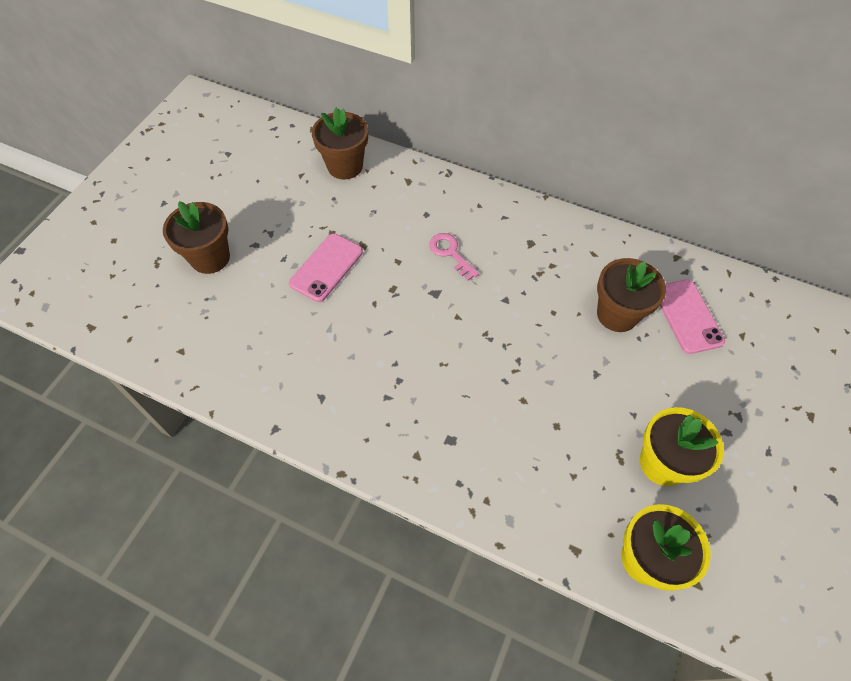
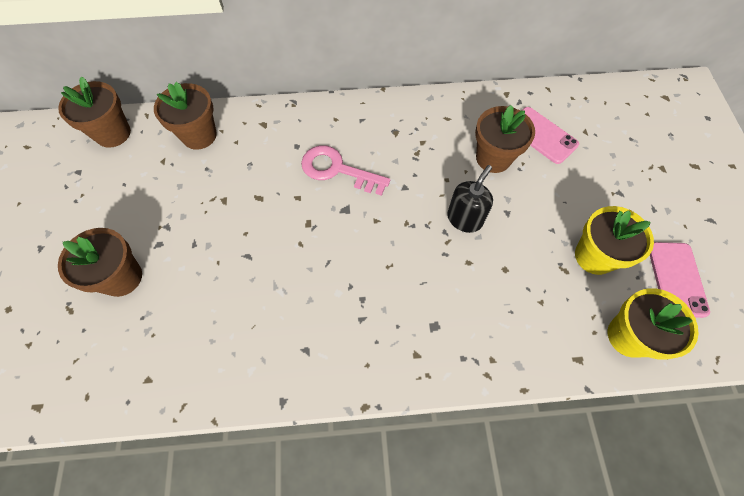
camera: 30 degrees left, 5 degrees up
(274, 133) = (113, 133): none -> brown flower pot
(326, 267) = (238, 233): pink phone -> pink phone (676, 279)
(450, 253) = (337, 170): pink key -> pink key, size x1.55
(546, 358) = (464, 219): none -> black soap dispenser

